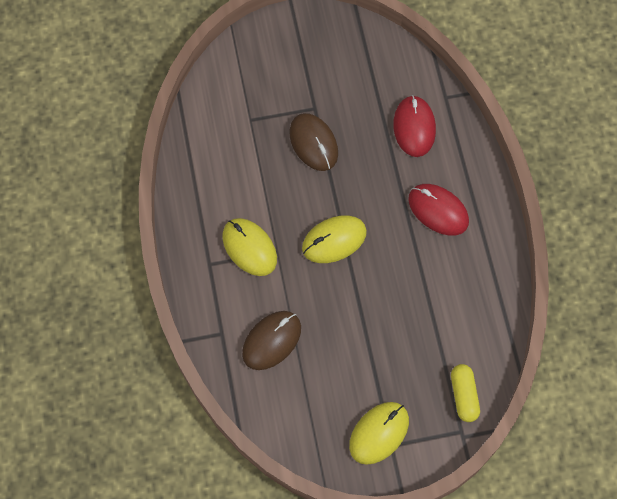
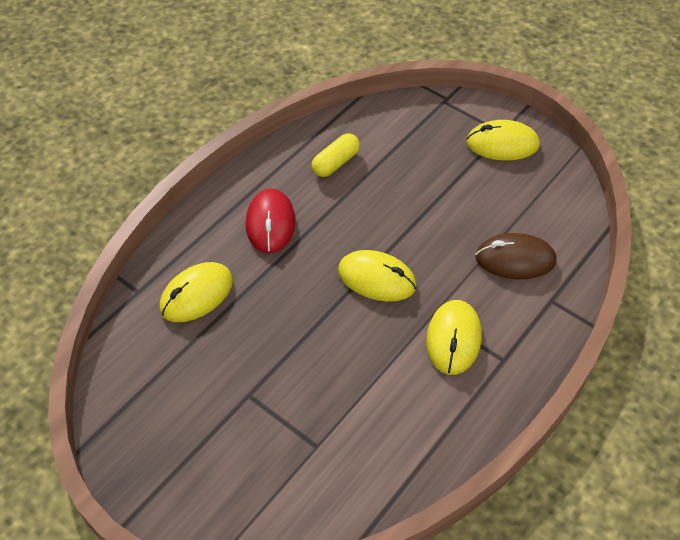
camera: 130 degrees left, 15 degrees down
(313, 143) = (291, 366): brown mouse -> none
(414, 127) = (196, 294): red mouse -> yellow mouse
(463, 395) = (416, 115): yellow capsule -> yellow capsule (336, 163)

